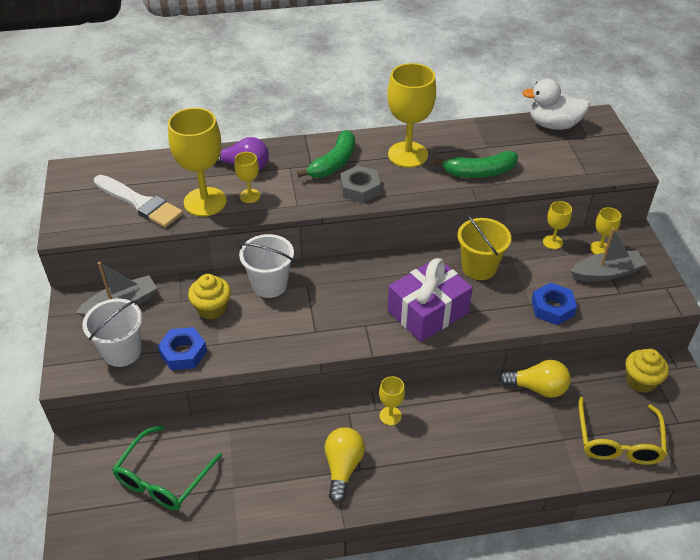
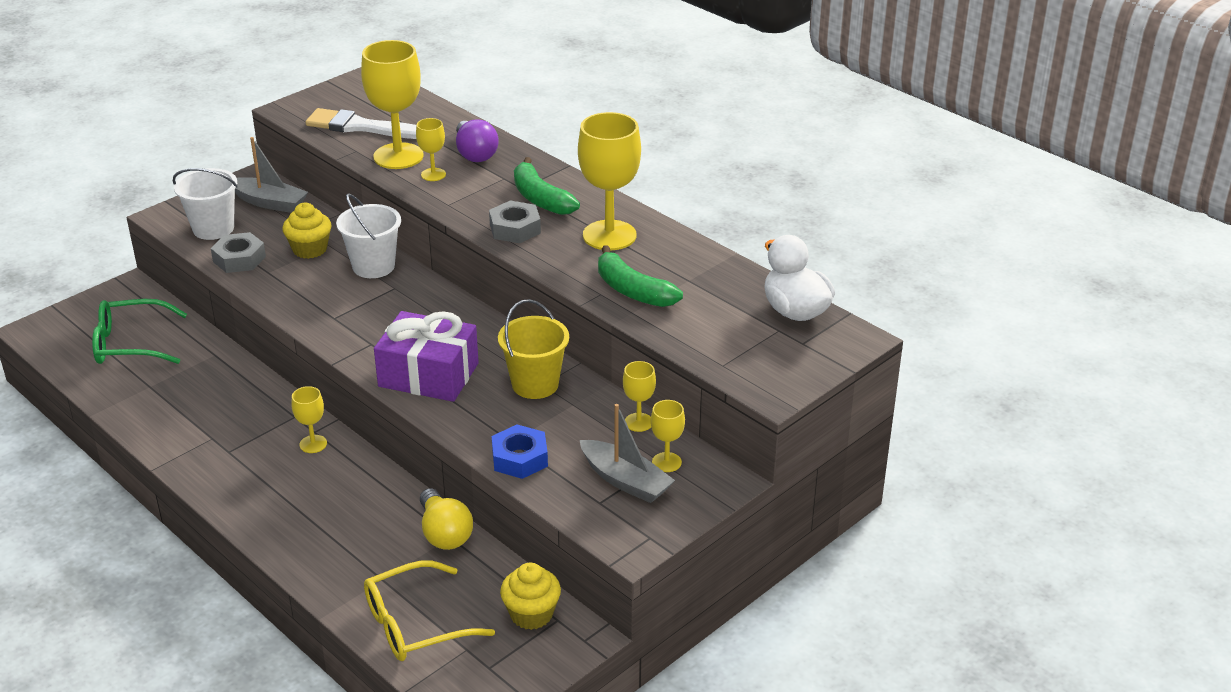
camera: 55 degrees right, 10 degrees down
(140, 203) = (361, 127): white brush -> white brush turned 105 degrees clockwise
(183, 353) = (239, 259): blue nut -> grey nut
(334, 163) = (540, 198): green banana -> green banana turned 60 degrees clockwise
(343, 468) = (221, 440): yellow light bulb -> none

